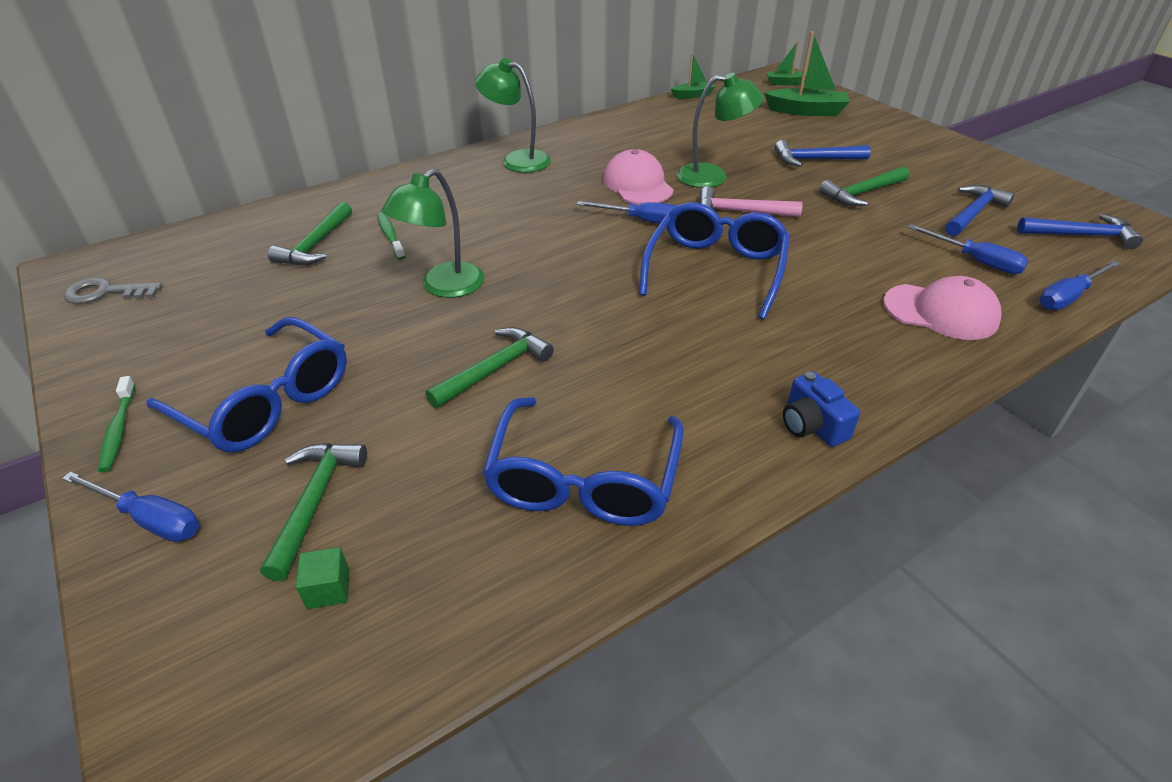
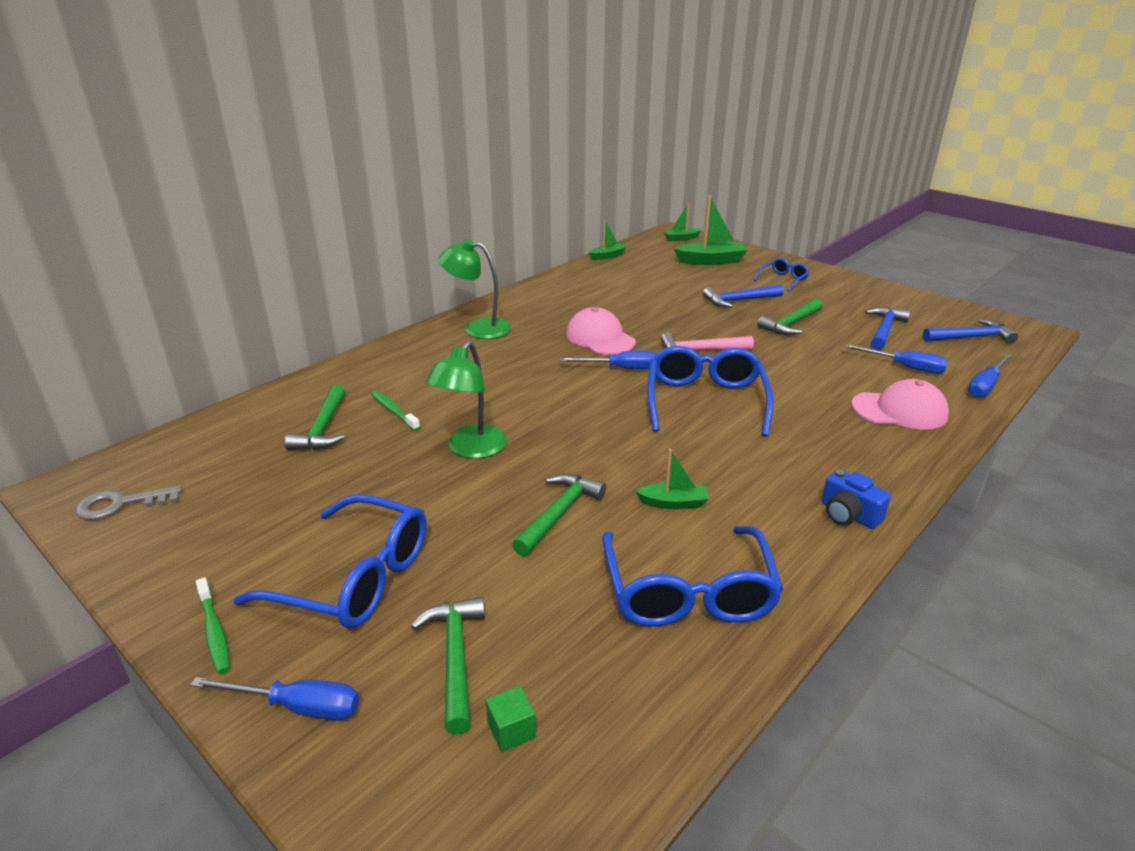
camera: 15 degrees left, 10 degrees down
(620, 378) = (673, 503): none -> green boat
(713, 176) = (661, 324): green lamp -> none
(880, 141) = (783, 279): none -> blue glasses

